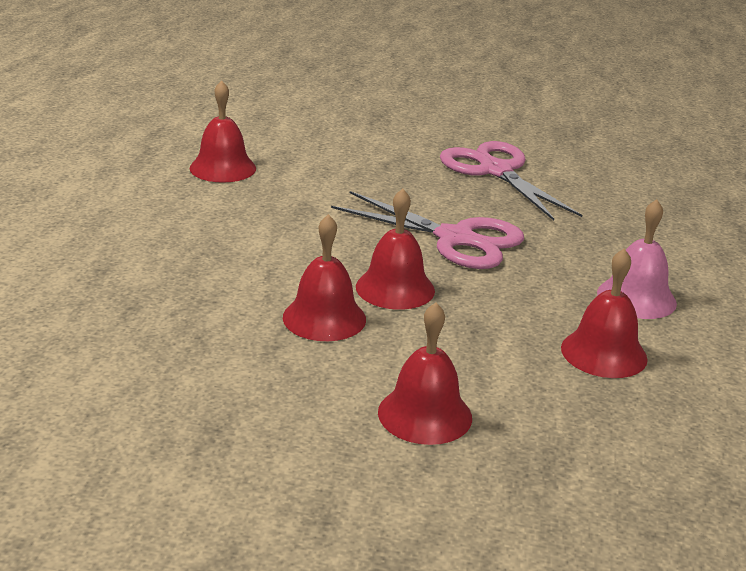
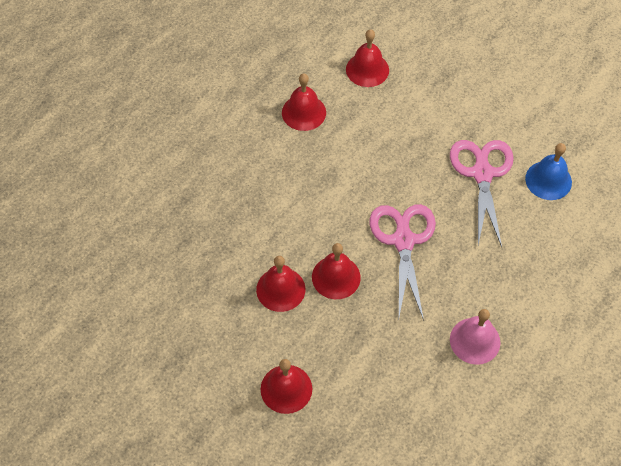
camera: 30 degrees right, 30 degrees up
(455, 238) = (403, 241): pink scissors -> pink scissors turned 150 degrees counterclockwise
(575, 161) = (548, 180): none -> blue bell
(604, 353) = (416, 381): red bell -> red bell (367, 69)

